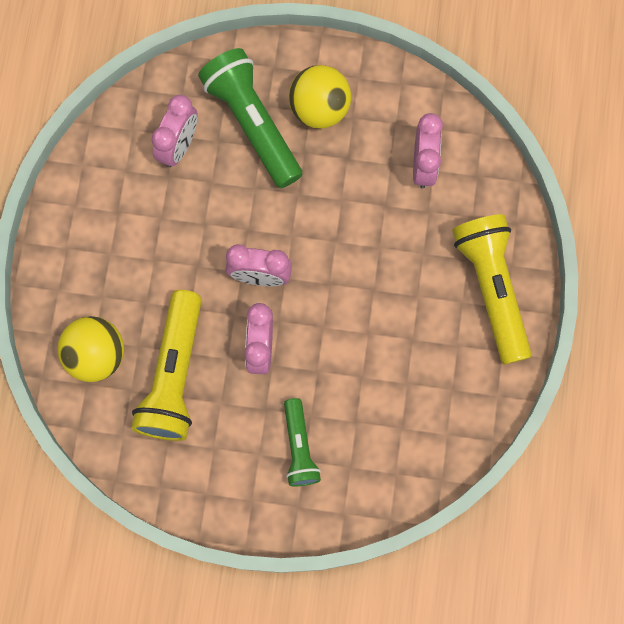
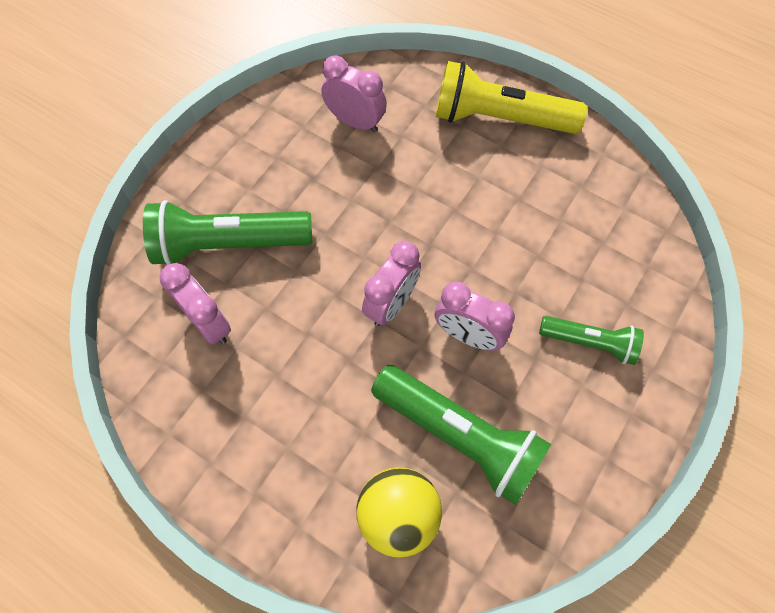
camera: 65 degrees left, 10 degrees down
(174, 375) = (459, 436): yellow flashlight -> green flashlight
(319, 108) = (250, 181): yellow ball -> none

